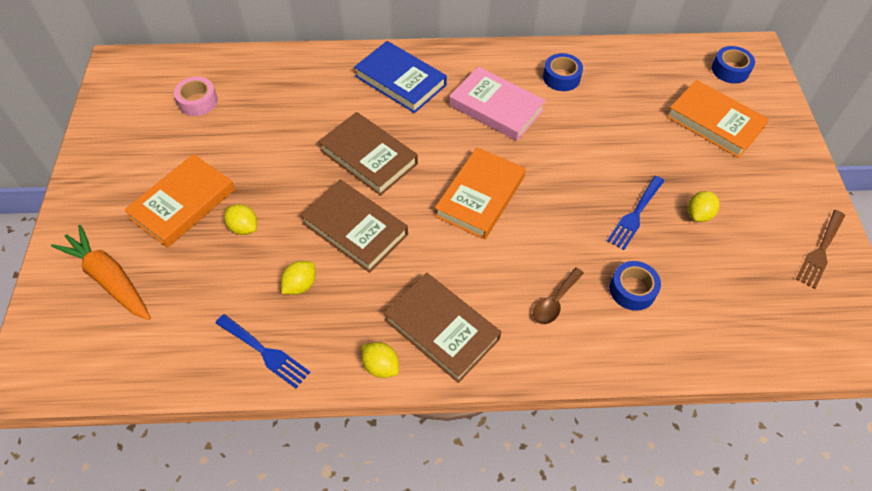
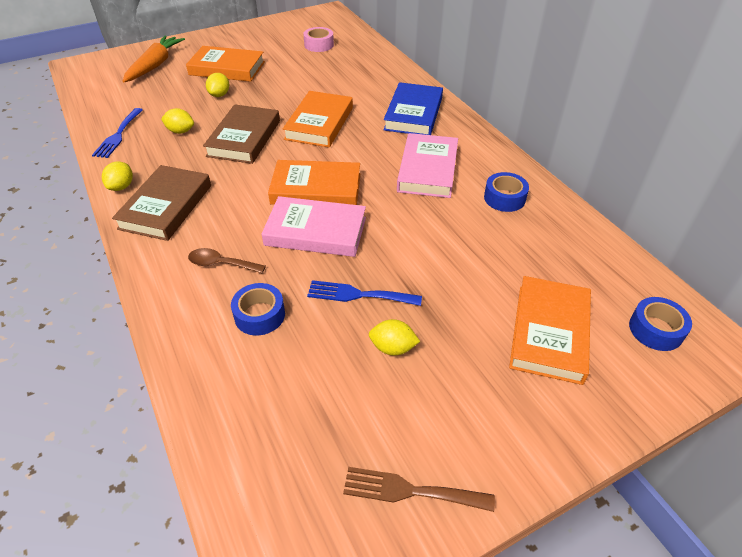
camera: 65 degrees right, 10 degrees down
(368, 157) = (319, 123): brown book -> orange book
(542, 217) = (316, 231): none -> pink book

